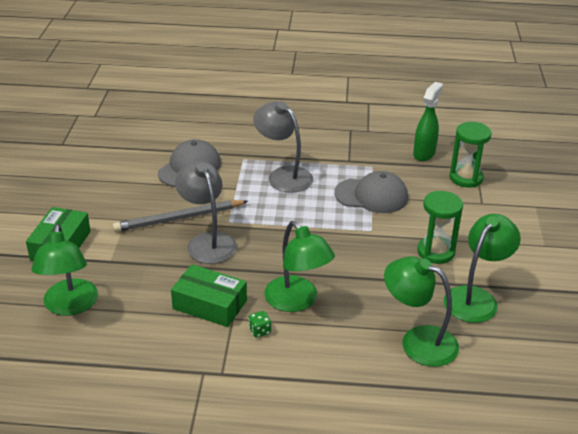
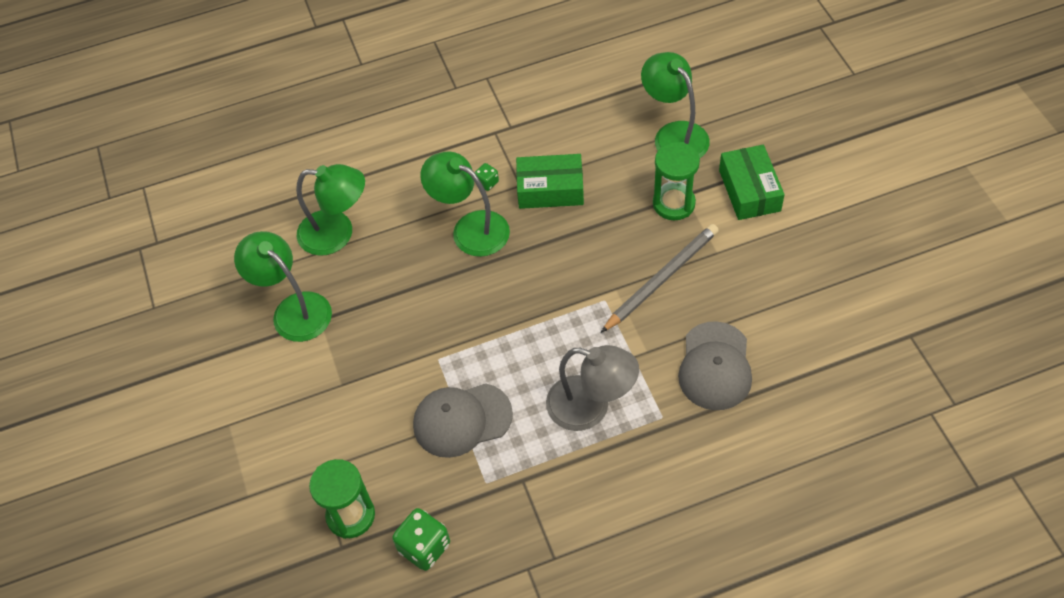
camera: 160 degrees right, 20 degrees up
(207, 241) = (607, 261): grey lamp -> none
(424, 154) = (424, 547): green spray bottle -> green dice
(435, 252) = (353, 356): green hourglass -> green hourglass (673, 204)
(476, 298) = (294, 309): green lamp -> green lamp turned 120 degrees clockwise

